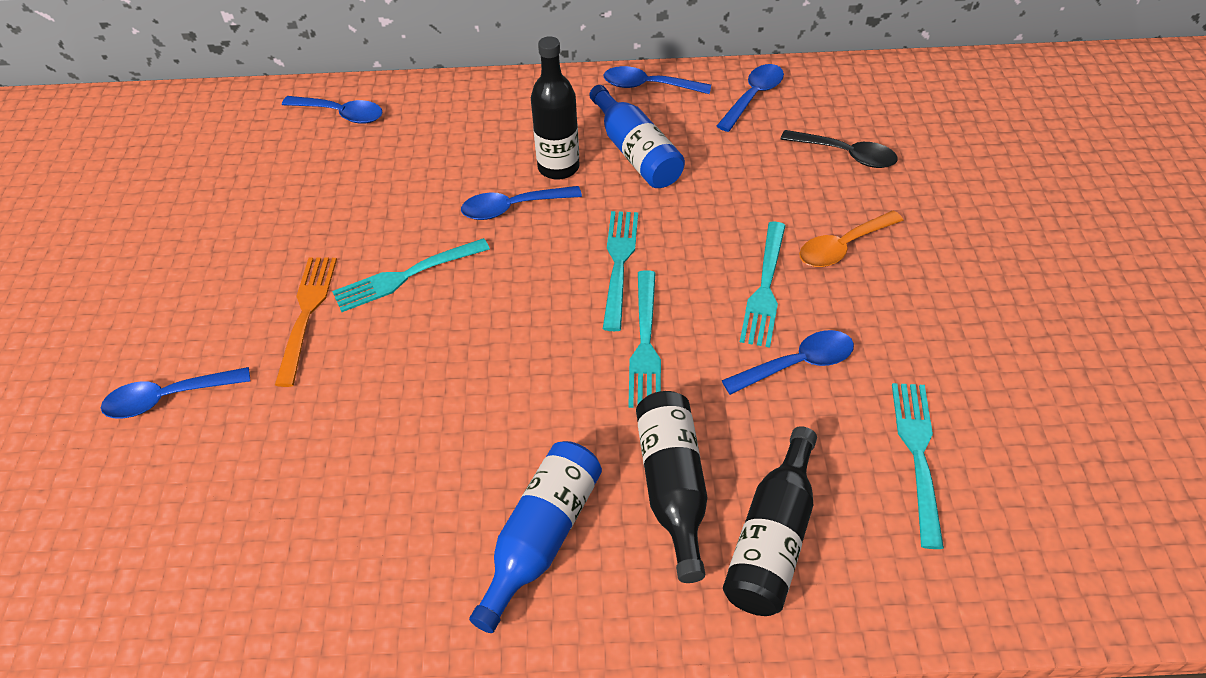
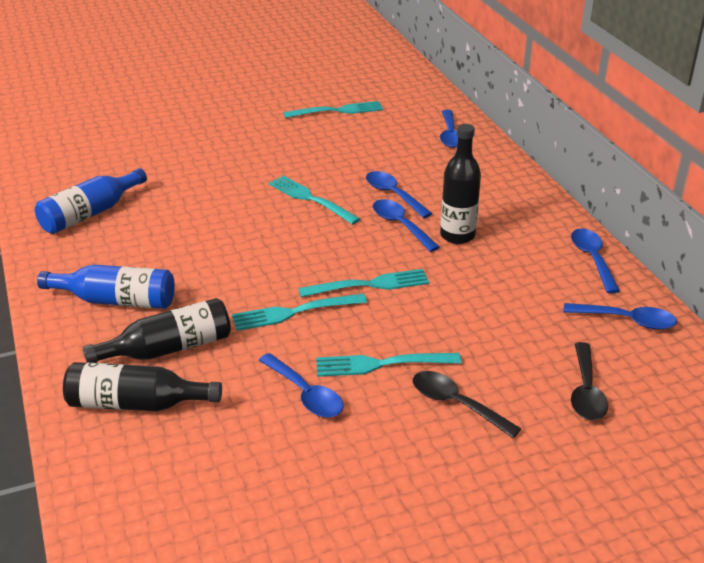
camera: 70 degrees right, 15 degrees down
(168, 398) = (181, 149): blue spoon -> blue spoon (393, 195)
(307, 313) = (262, 173): orange fork -> none
(636, 153) = (500, 269): blue bottle -> blue bottle (90, 214)
(842, 247) = (456, 404): orange spoon -> black spoon
(917, 454) = (235, 476): turquoise fork -> turquoise fork (337, 111)

